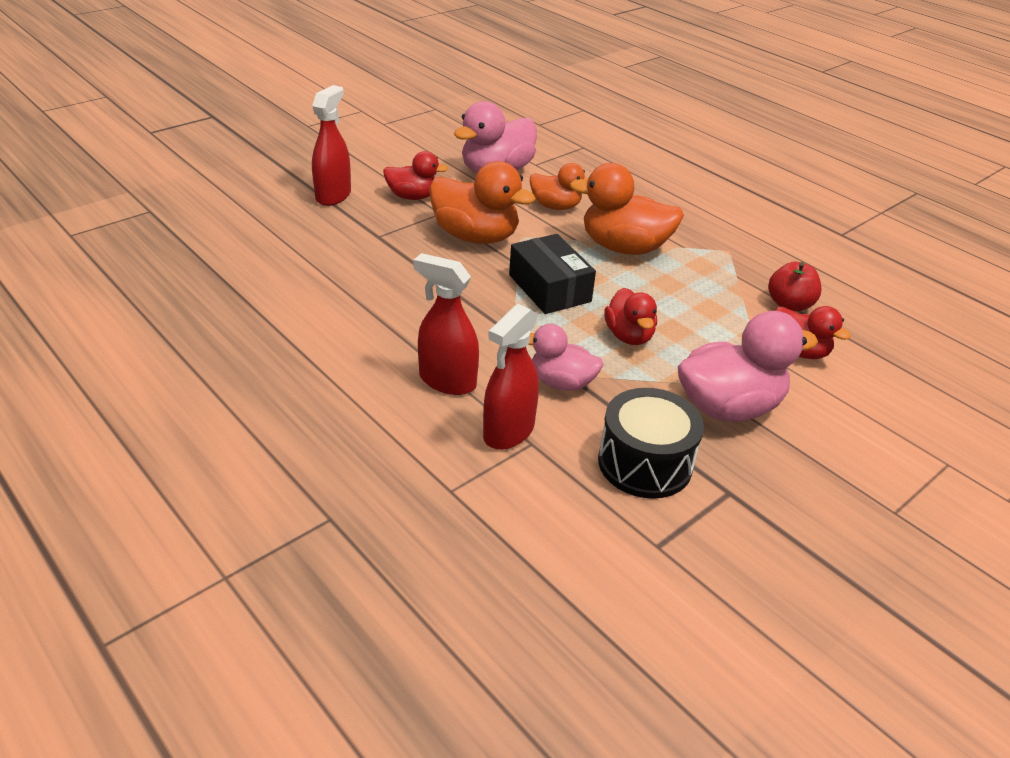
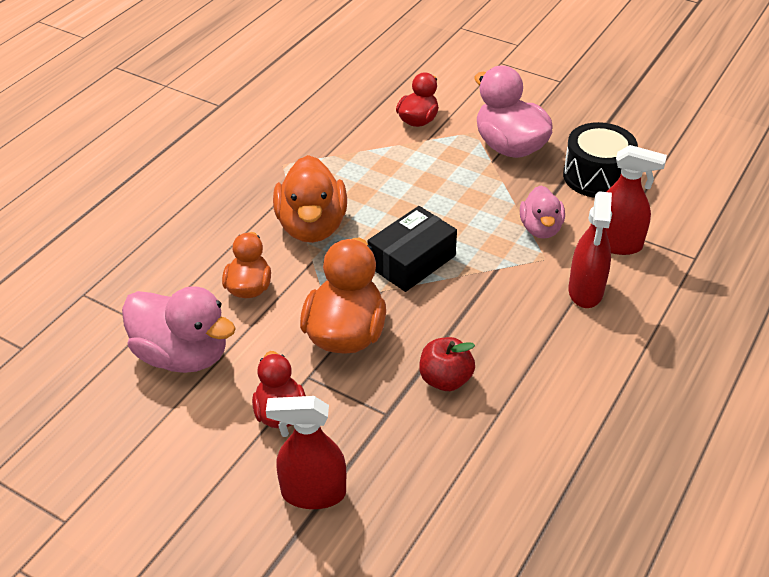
camera: 105 degrees left, 5 degrees up
(629, 336) = (455, 203): red duck -> none
(789, 305) = (355, 127): red apple -> red apple (445, 379)

